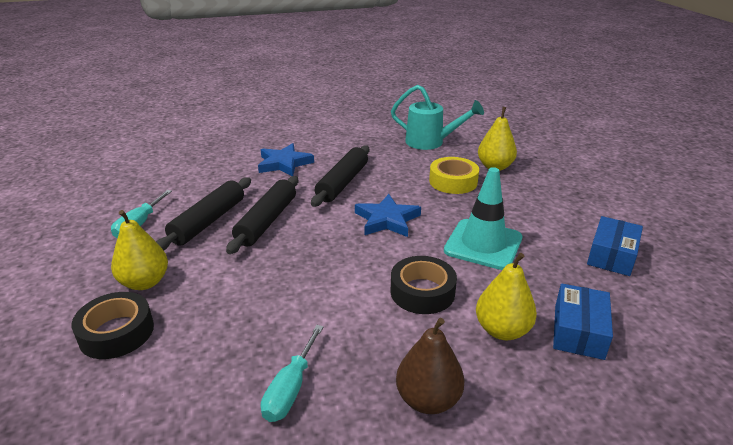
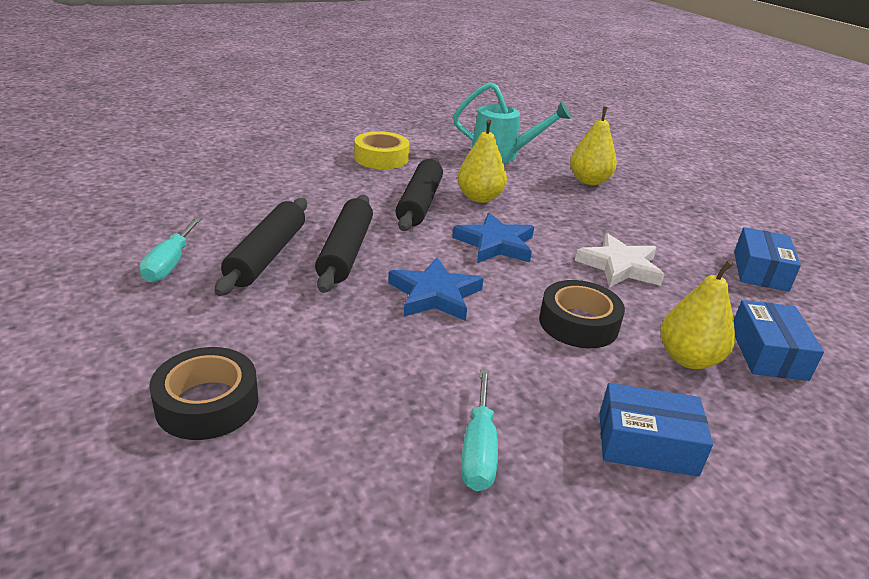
camera: 15 degrees left, 0 degrees up
(145, 282) = (216, 336): yellow pear -> yellow pear (479, 198)
(284, 163) = (333, 182): blue star -> blue star (435, 295)
(428, 400) = (647, 444): brown pear -> blue box
(453, 181) = (550, 198): yellow tape -> yellow tape (381, 158)
(483, 244) = (619, 266): turquoise traffic cone -> white star

